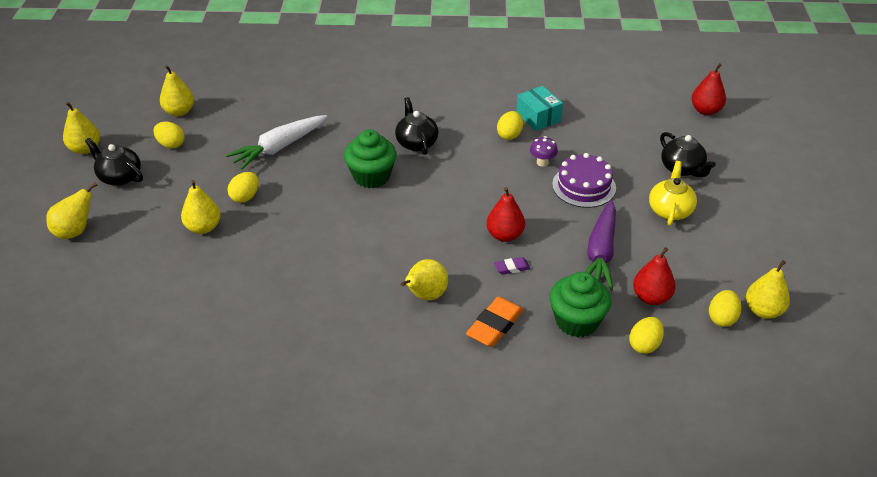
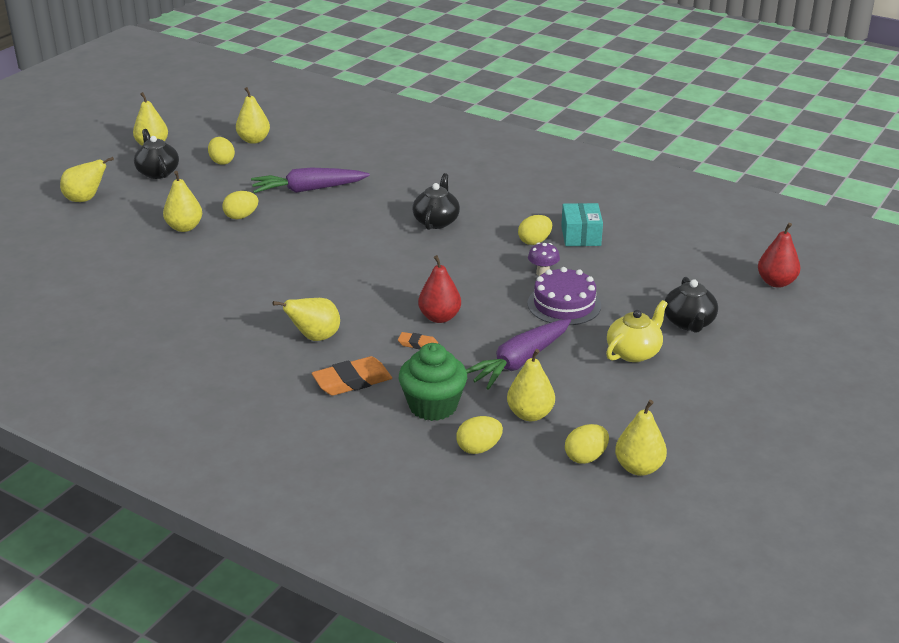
camera: 30 degrees right, 10 degrees down
(279, 148) = (308, 189): white carrot -> purple carrot
(371, 176) = (366, 234): green cupcake -> none
(512, 268) = (418, 344): purple eraser -> orange eraser
(651, 297) = (530, 414): red pear -> yellow pear

